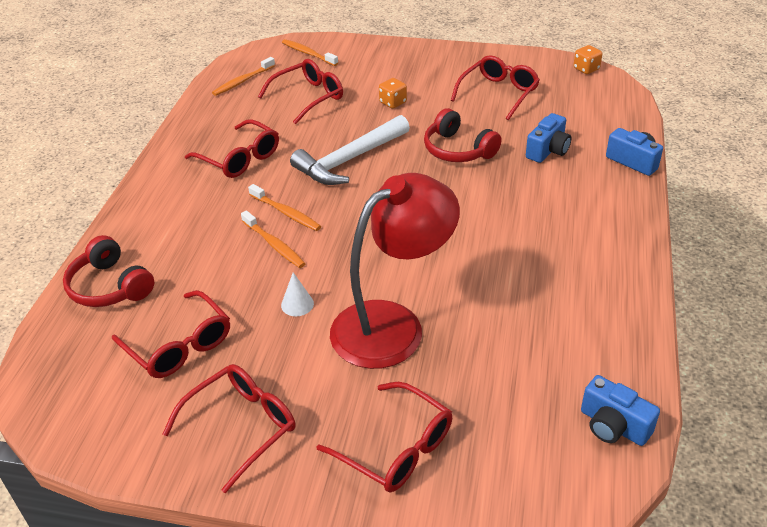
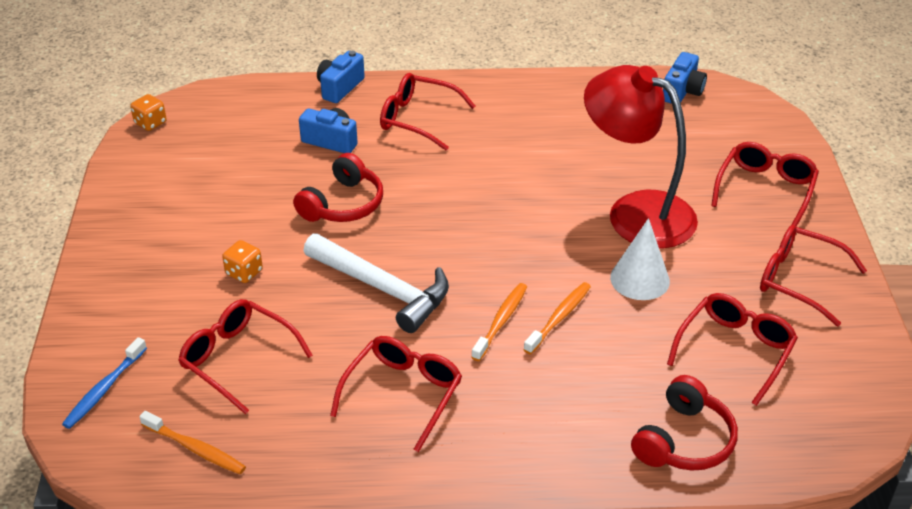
camera: 105 degrees left, 0 degrees up
(297, 304) = (640, 279): white cone -> white cone, size x1.75
(308, 53) = (104, 389): orange toothbrush -> blue toothbrush
(498, 93) = (213, 185): red glasses -> red glasses (418, 119)

